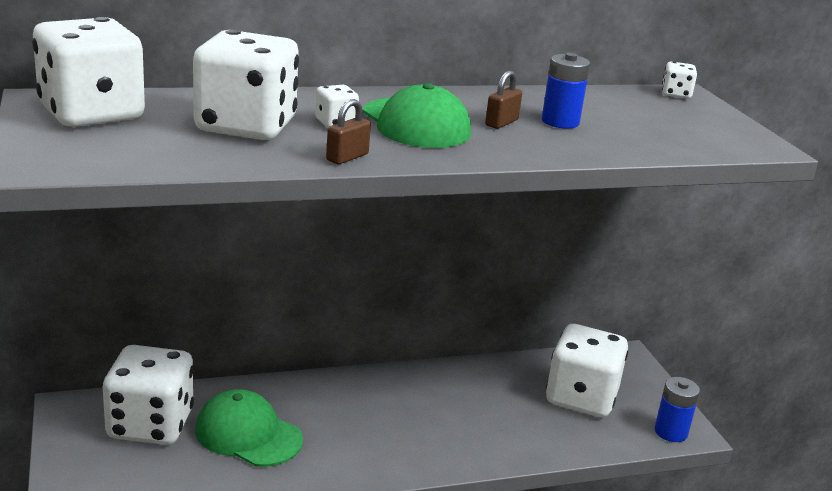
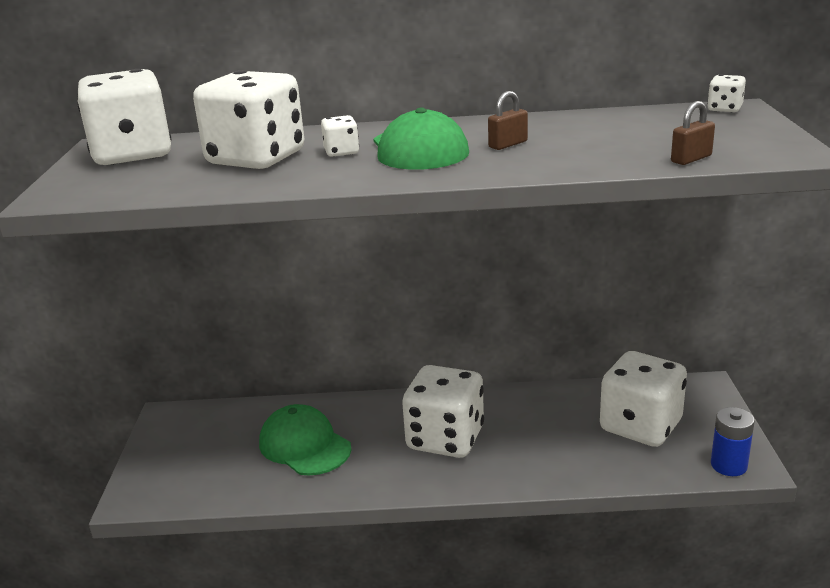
camera: 20 degrees right, 0 degrees up
(150, 425) = (225, 433): white dice -> white dice (445, 439)
(347, 157) = (327, 181): brown padlock -> brown padlock (691, 159)
(560, 122) = (572, 141): blue battery -> none

